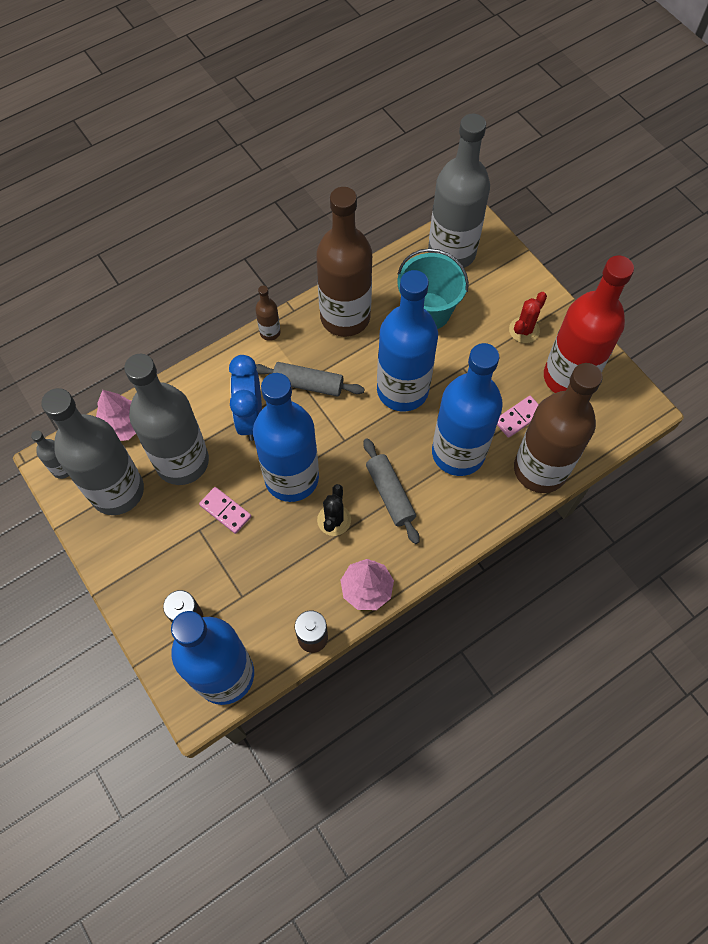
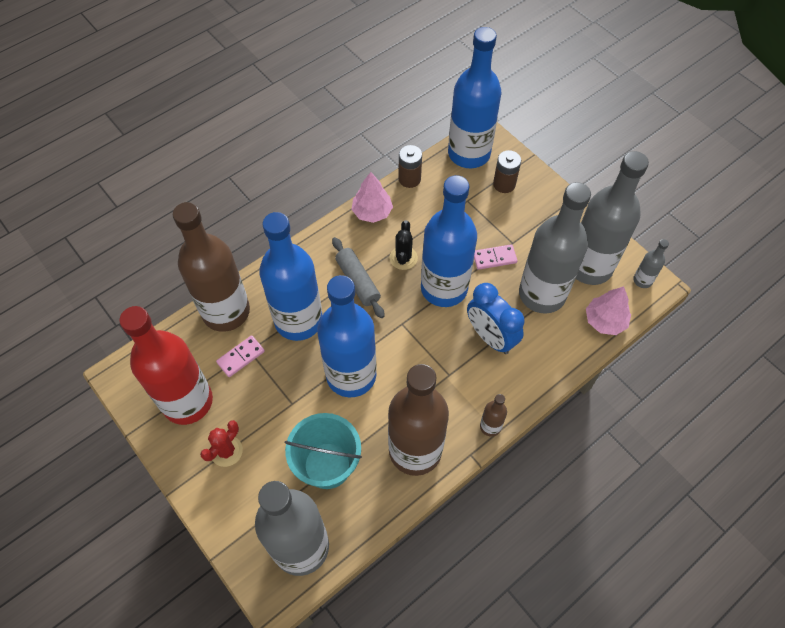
camera: 175 degrees right, 5 degrees down
(225, 511) = (494, 258): pink domino -> pink domino turned 45 degrees counterclockwise
(251, 418) = (490, 337): blue clock -> blue clock turned 150 degrees clockwise
(308, 384) = (442, 374): grey rolling pin -> none

